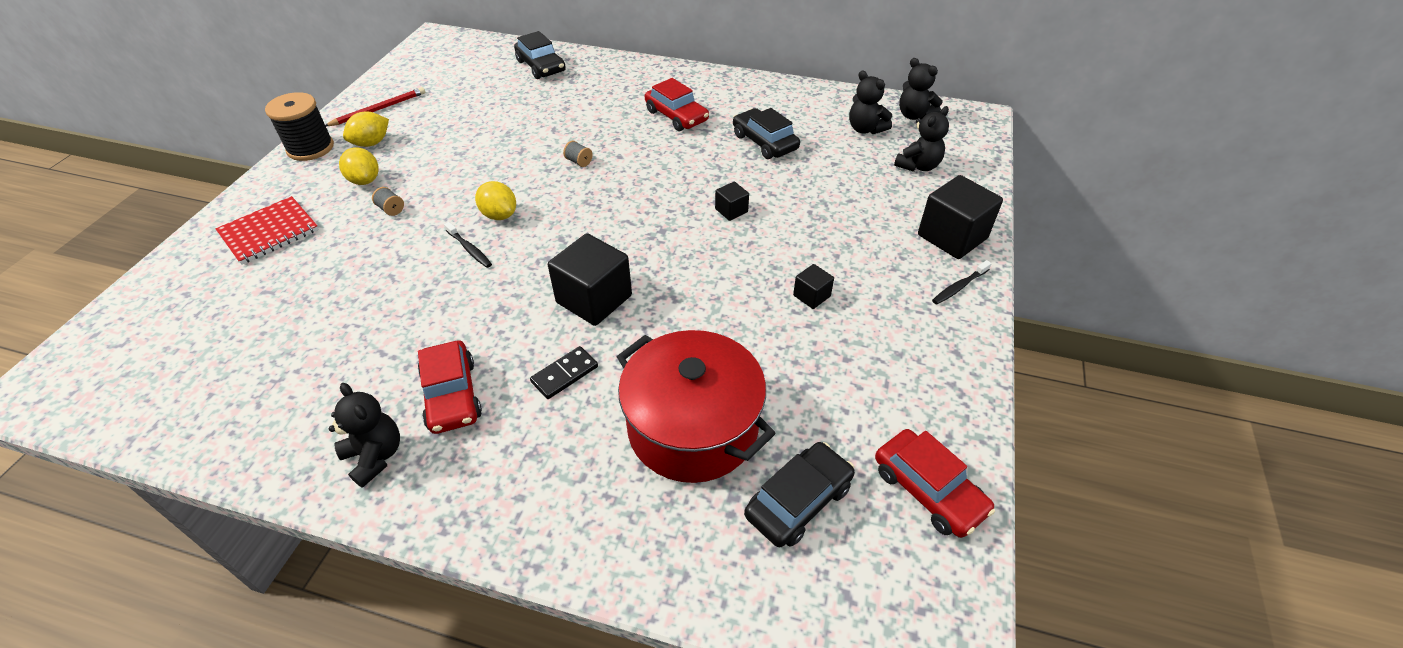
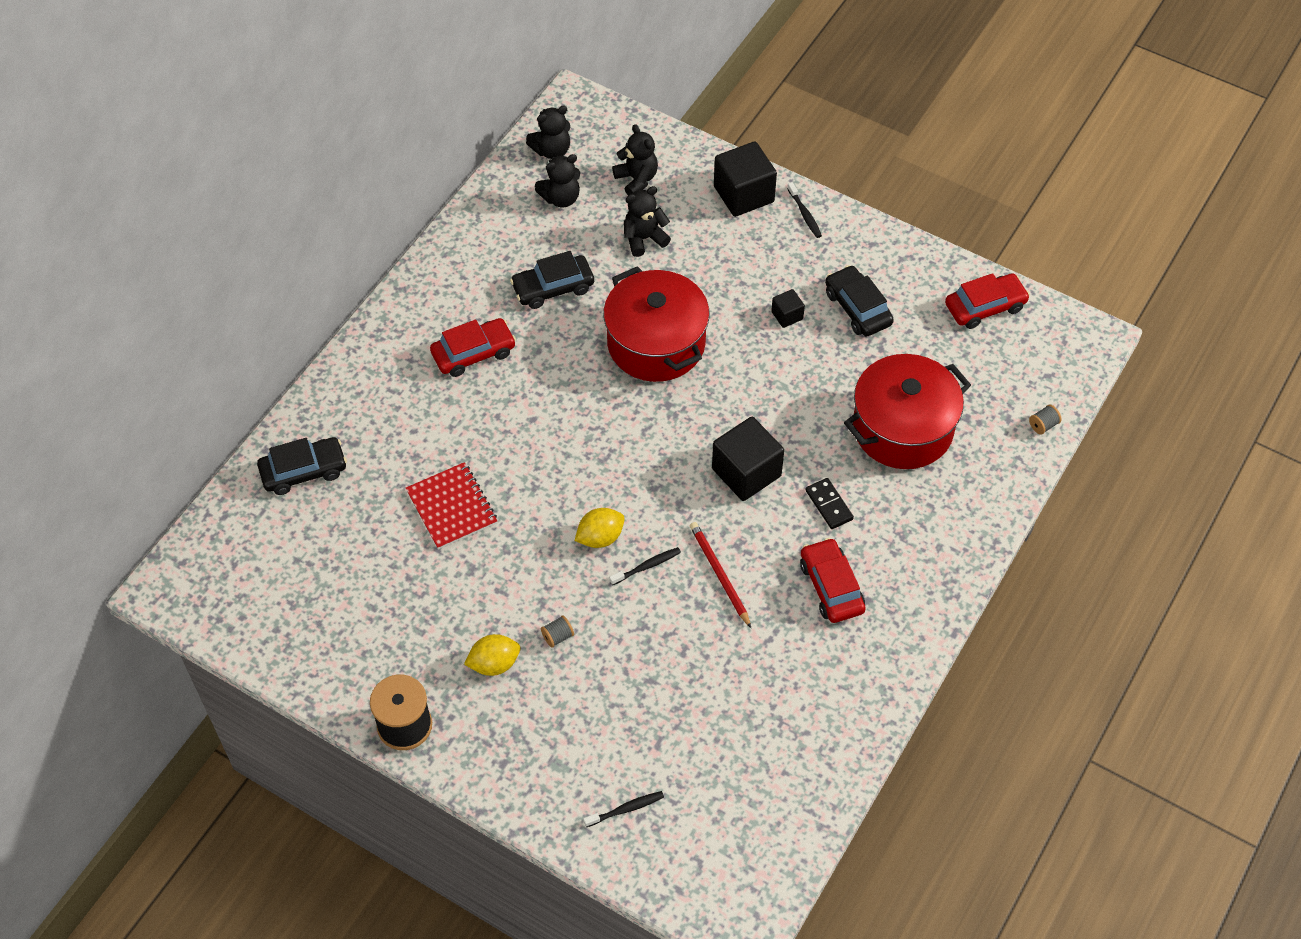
camera: 75 degrees left, 10 degrees up
(197, 282) = (625, 809): none -> black toothbrush
(269, 232) = (561, 751): red notebook -> red notebook (451, 507)
(371, 143) = (418, 660): yellow lemon -> none
(375, 456) = (881, 641): black teddy bear -> black teddy bear (644, 239)
(378, 109) = (341, 654): red pencil -> red pencil (719, 575)
(452, 395) = (831, 587): red car -> red car turned 105 degrees counterclockwise
(579, 162) = (530, 457): grey spool -> grey spool (1043, 425)
(731, 210) = (656, 343): black cube -> red pot
(798, 501) = (977, 381): black car -> black car (857, 308)

